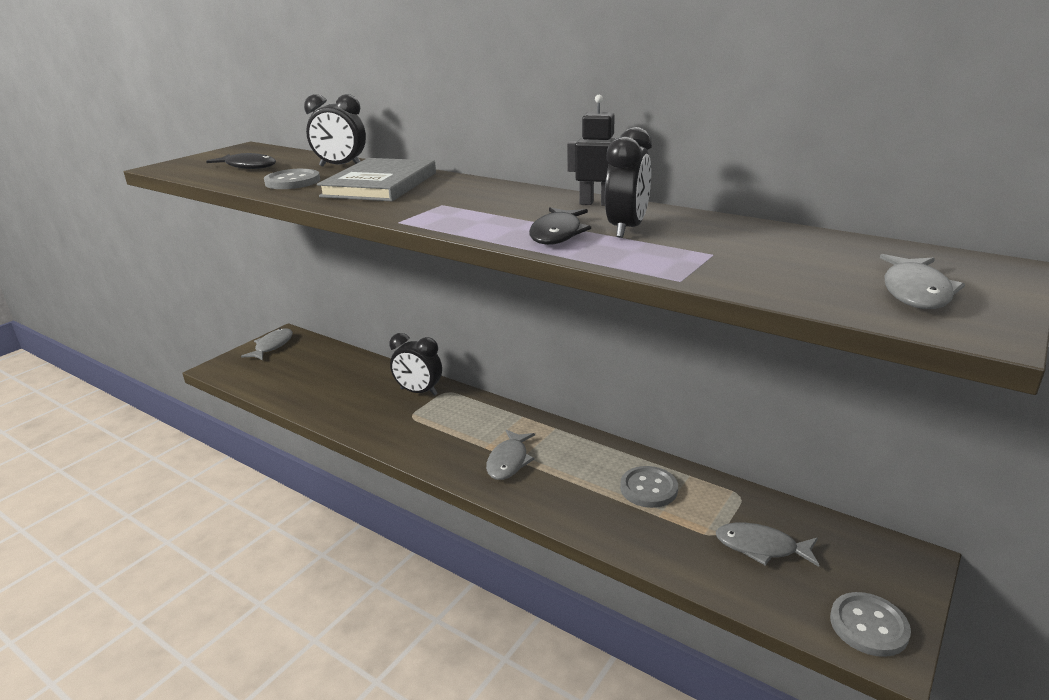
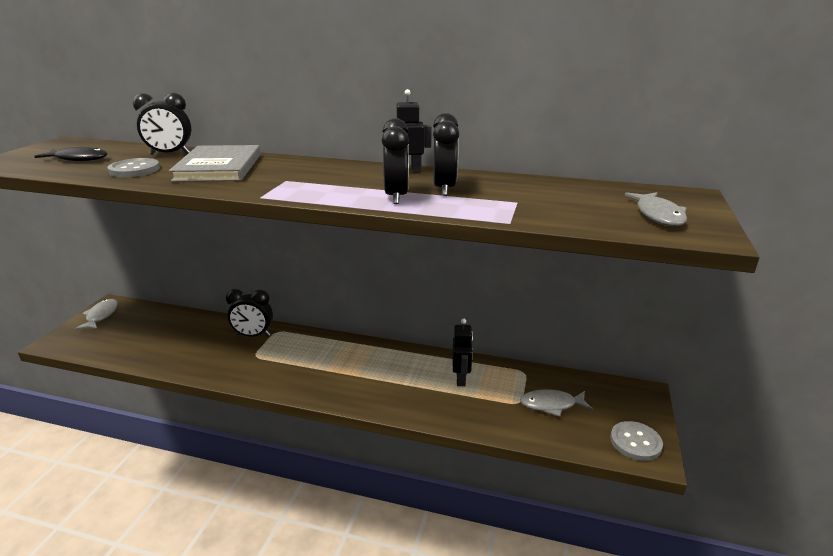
camera: 20 degrees left, 0 degrees up
(509, 461) = (350, 377): grey fish -> none
(557, 234) = (396, 196): black fish -> black clock
(648, 488) = (461, 379): grey button -> black robot

